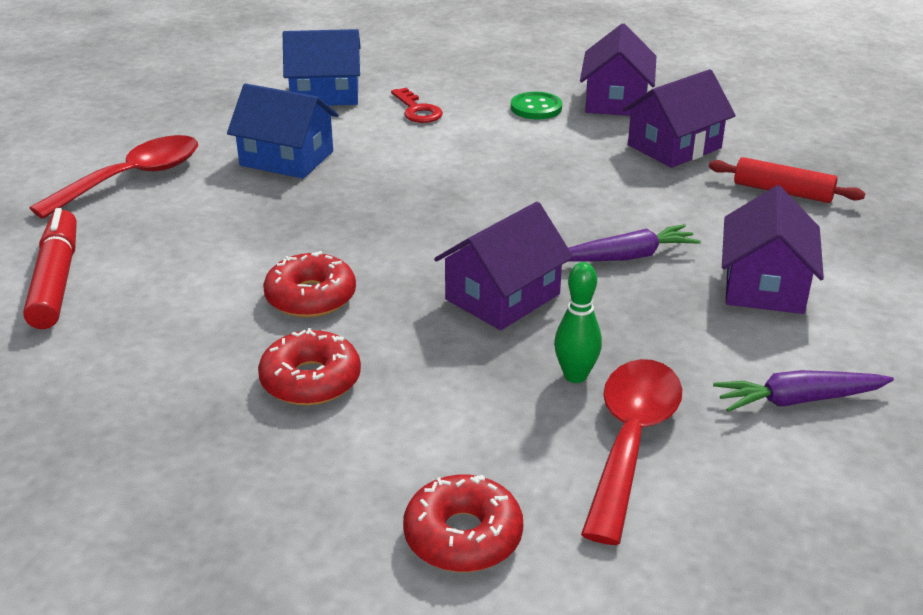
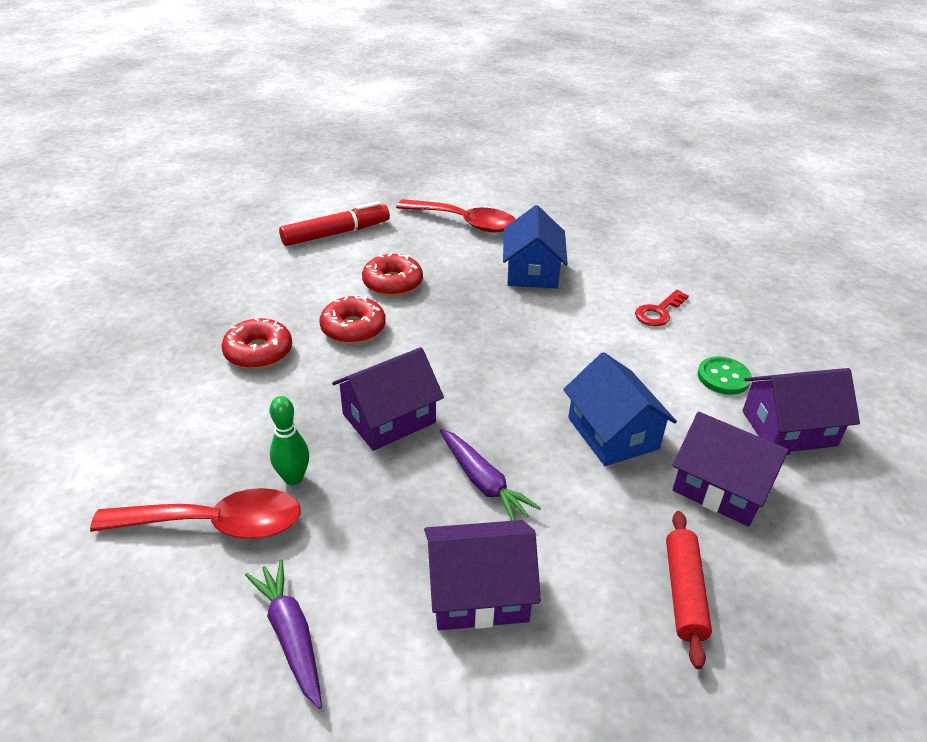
camera: 70 degrees right, 5 degrees up
(325, 94) = (647, 262): blue house -> blue house (613, 433)
(463, 536) = (107, 454): red donut -> red donut (392, 283)
(502, 297) = (389, 418): purple house -> purple house turned 60 degrees counterclockwise

